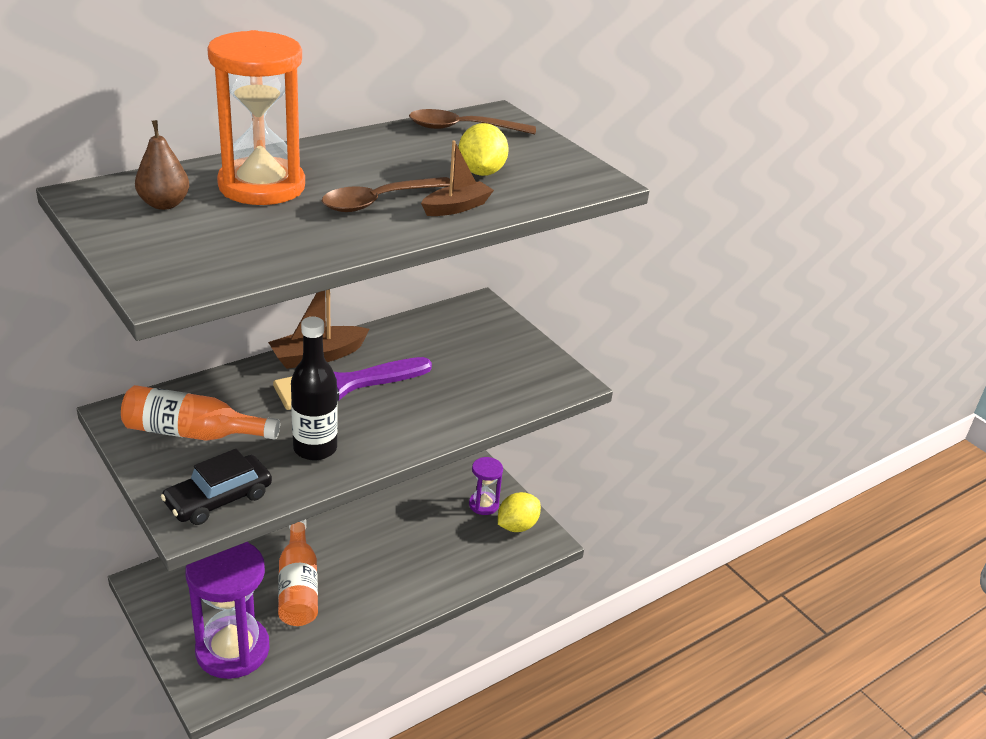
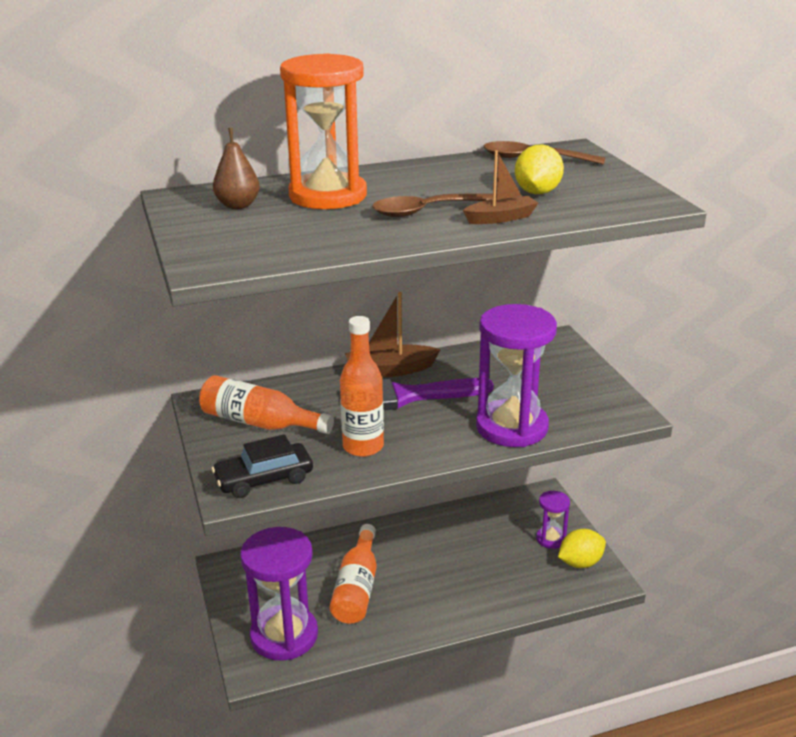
camera: 20 degrees right, 5 degrees down
(315, 448) = (363, 447): black bottle -> orange bottle
(461, 409) = (511, 427): none -> purple hourglass

